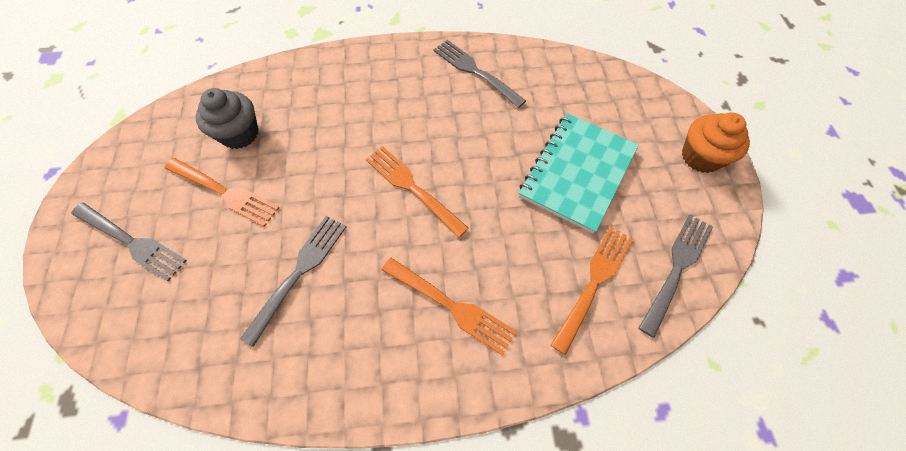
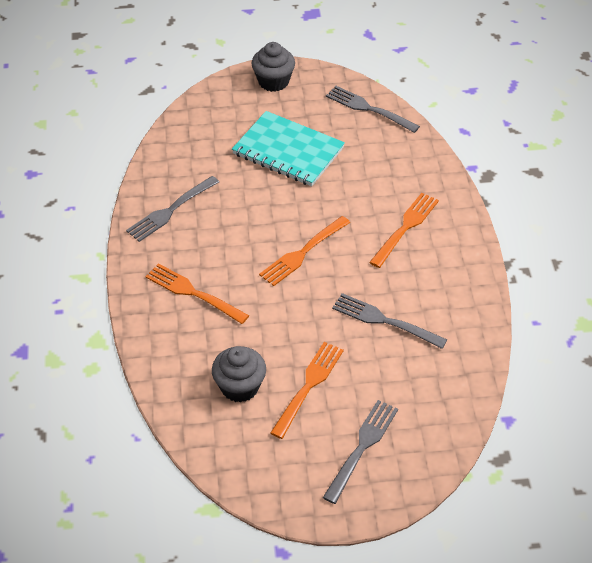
camera: 90 degrees left, 15 degrees down
(594, 283) = (383, 151): orange fork -> orange fork (194, 293)
(700, 157) = (273, 81): orange cupcake -> grey cupcake

